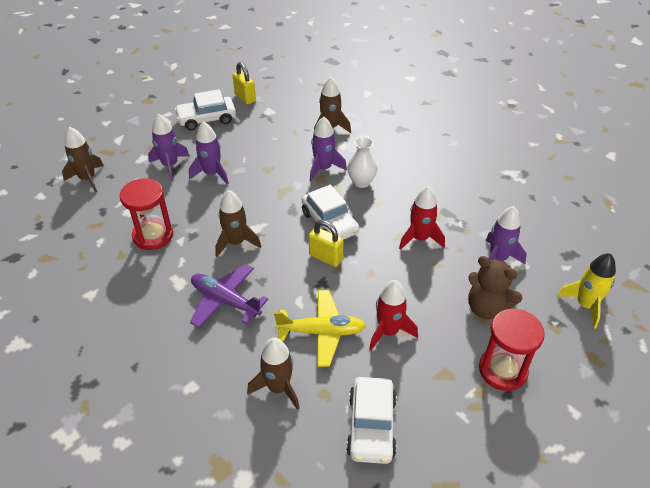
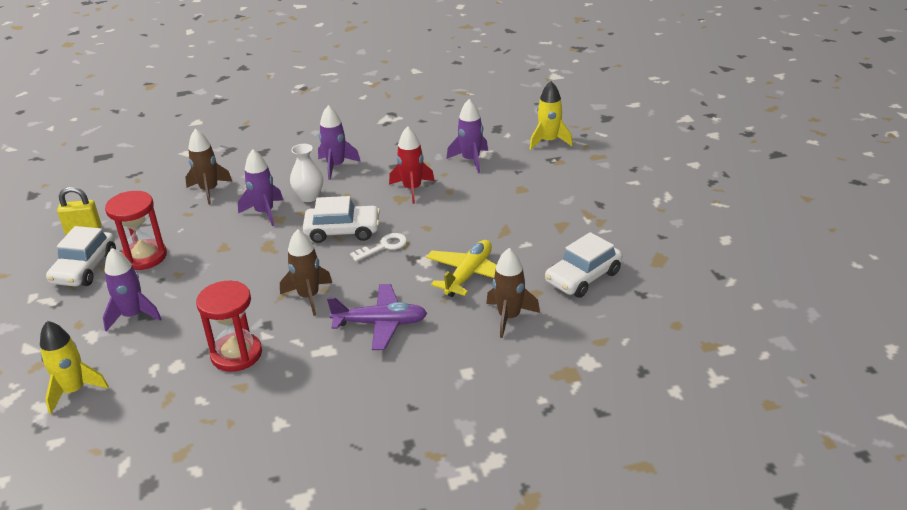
camera: 60 degrees left, 10 degrees down
(87, 179) = (74, 390): brown rocket -> yellow rocket
(212, 174) = (185, 287): purple rocket -> purple rocket (336, 166)
(225, 301) = (380, 323): purple plane -> purple plane turned 150 degrees counterclockwise
(325, 257) = (384, 246): yellow padlock -> white key
(371, 426) = (583, 277): white car -> white car turned 105 degrees clockwise
(388, 331) = (498, 239): red rocket -> none
(487, 308) = (515, 183): brown teddy bear -> none
(502, 370) = (578, 198): red hourglass -> red hourglass (144, 257)

